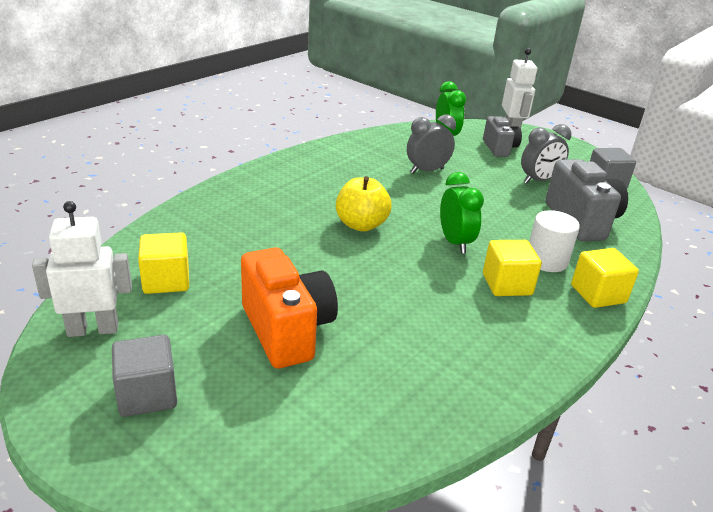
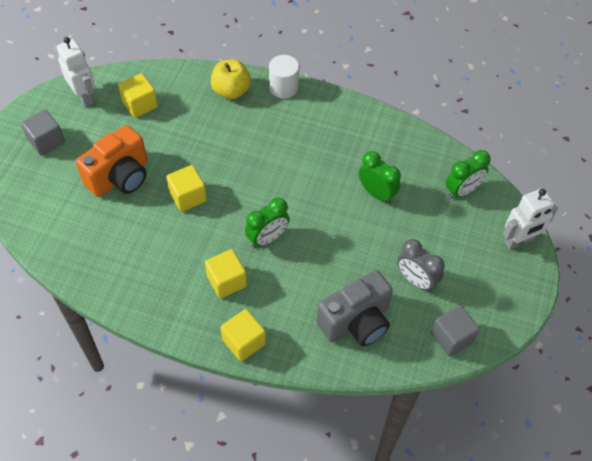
camera: 70 degrees right, 25 degrees up
(360, 281) = (188, 196): none -> yellow cube
(361, 225) = (259, 175): yellow apple -> yellow apple (231, 91)
(427, 171) = (376, 193): grey clock -> green clock
(499, 148) = (467, 238): grey camera -> none
(546, 260) = (274, 302): white cylinder -> white cylinder (283, 87)

